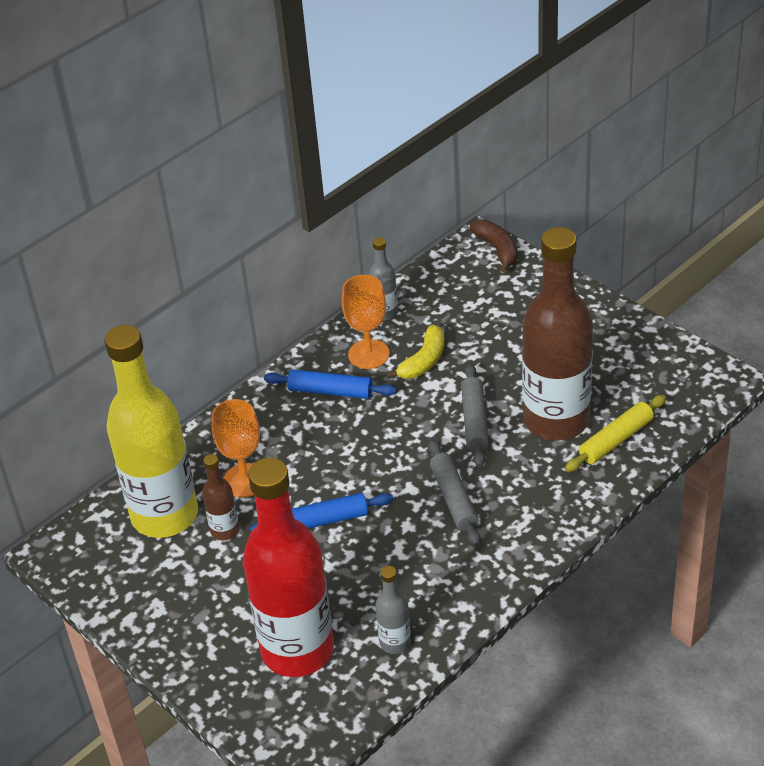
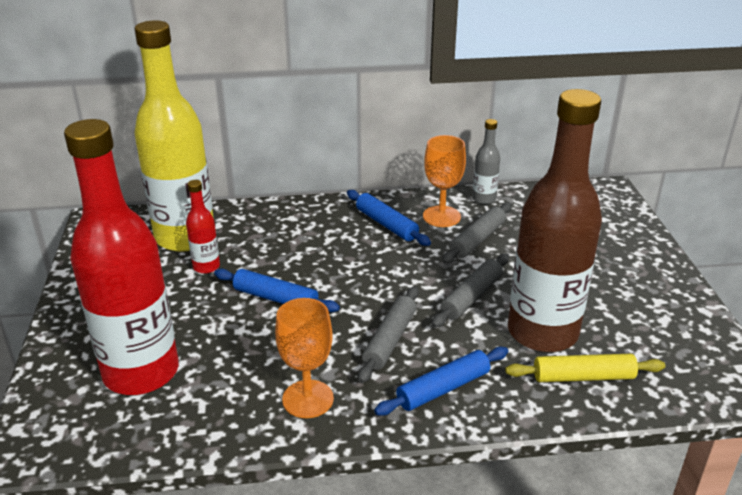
camera: 35 degrees right, 10 degrees down
(225, 530) = (206, 267): brown bottle -> red bottle
(245, 480) = (260, 245): orange goblet -> orange goblet (308, 399)
(395, 642) = (212, 416): grey bottle -> none
(423, 361) = (477, 239): yellow banana -> grey rolling pin
(497, 250) = (618, 201): brown banana -> none
(532, 512) = (443, 388): none -> blue rolling pin

